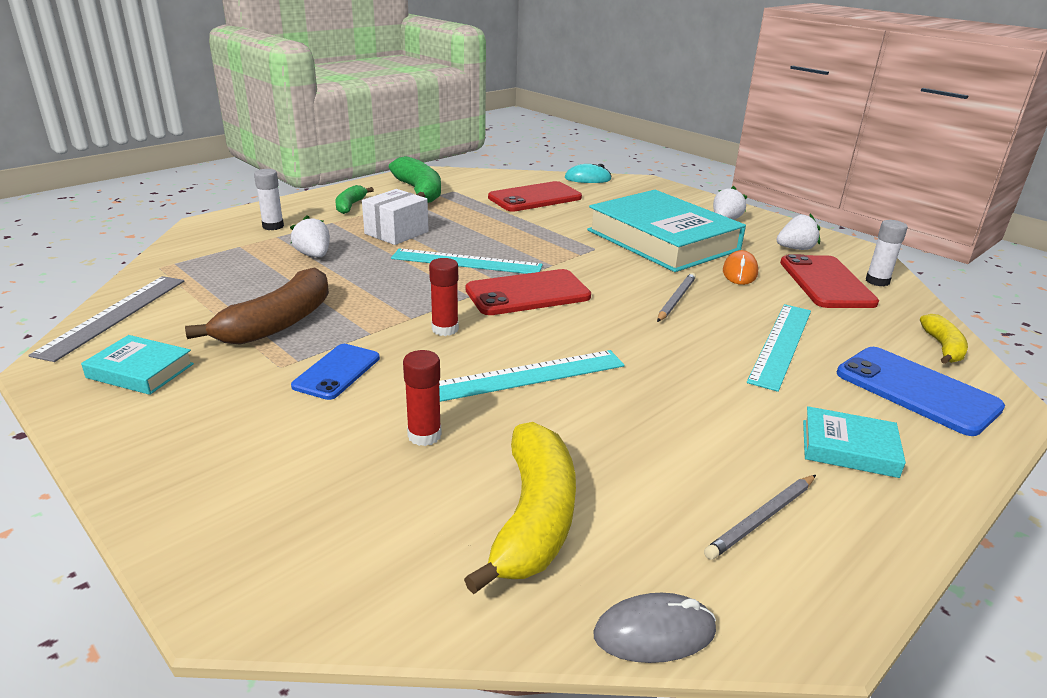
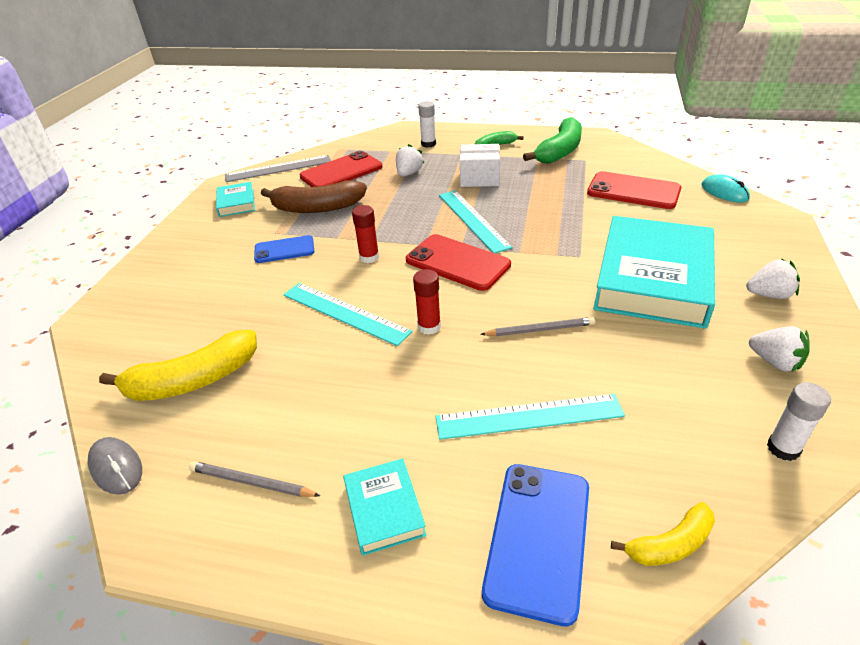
camera: 60 degrees right, 10 degrees up
(424, 435) = (245, 307): red glue stick -> red glue stick (429, 327)
(740, 272) = (651, 345): orange mouse -> none
(826, 282) = (716, 408): red phone -> red phone (341, 172)

